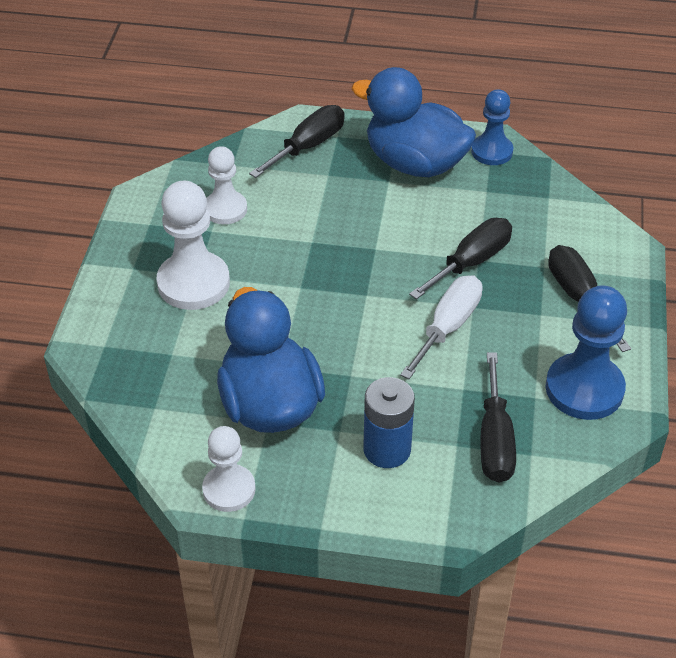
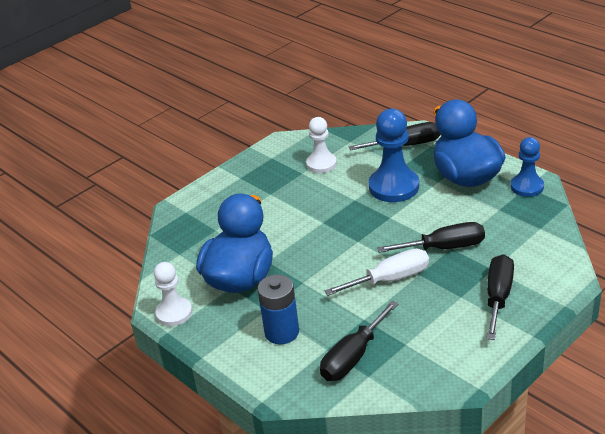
camera: 40 degrees right, 10 degrees down
(193, 283) = (264, 197): white pawn -> none
(584, 389) = (444, 353): blue pawn -> blue pawn (394, 187)

